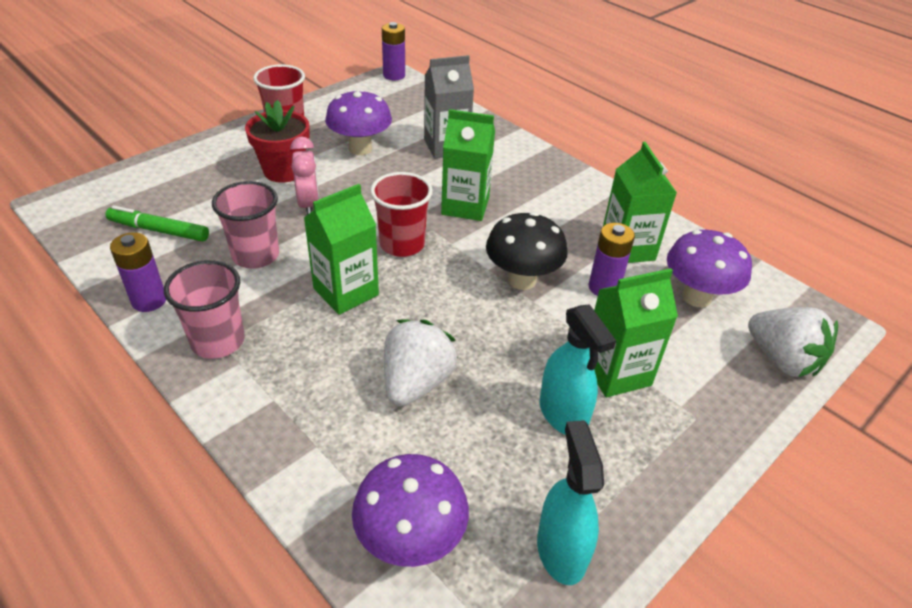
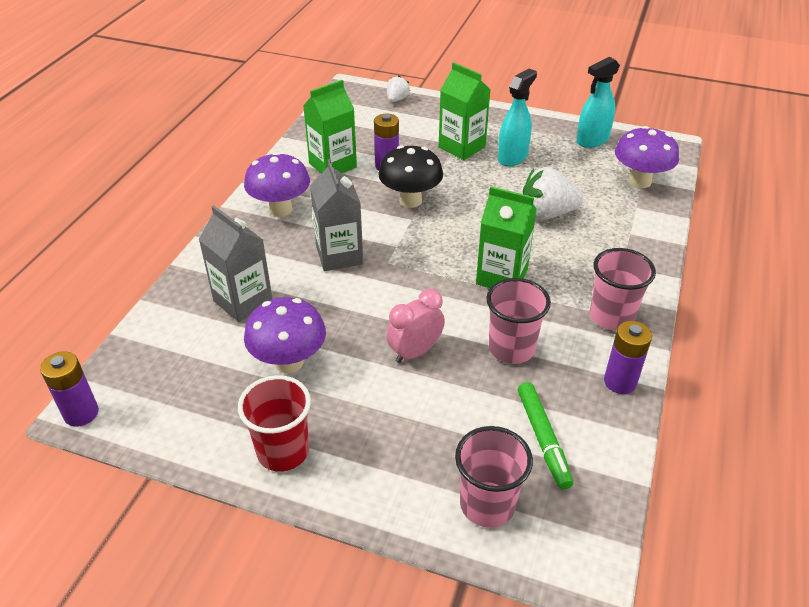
camera: 115 degrees left, 0 degrees up
(149, 185) = (487, 504): none -> pink cup
(284, 171) = (374, 401): red flower pot -> none
(402, 244) = (421, 271): red cup -> none
(465, 206) = (339, 255): green carton -> grey carton
(696, 297) = (364, 131): purple mushroom -> purple mushroom (280, 209)
(782, 360) = (397, 99): white strawberry -> white strawberry, size x0.55

